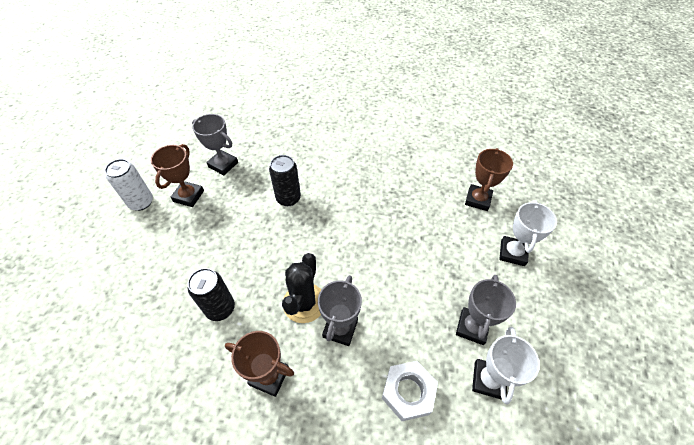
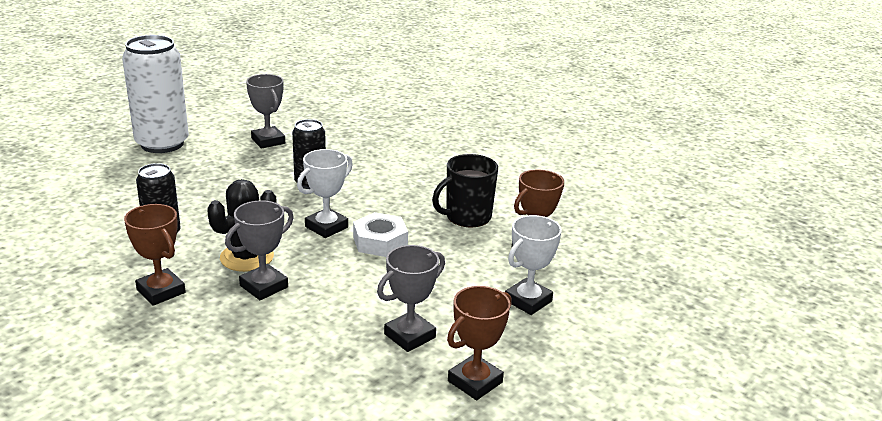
camera: 25 degrees right, 25 degrees down
(141, 202) = (162, 144): white can -> white can, size x1.77
(188, 196) = (211, 152): brown trophy -> brown trophy (475, 382)
(408, 392) = (286, 352): white nut -> white nut (380, 241)
(416, 187) = (467, 217): none -> black mug
(488, 380) = (383, 377): white trophy -> white trophy (326, 227)

